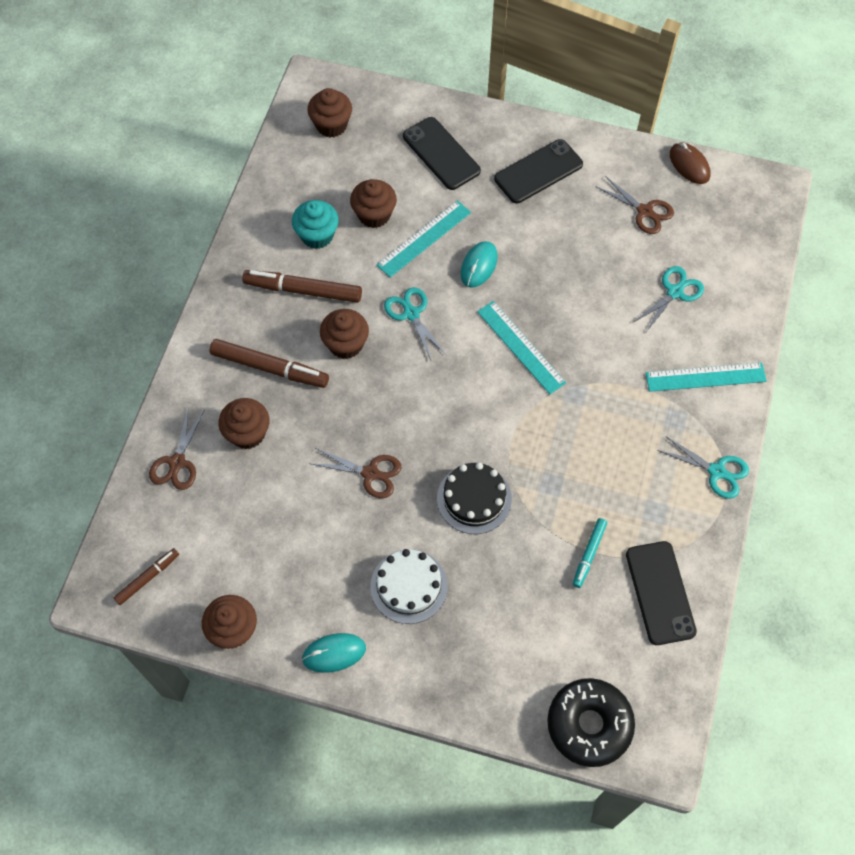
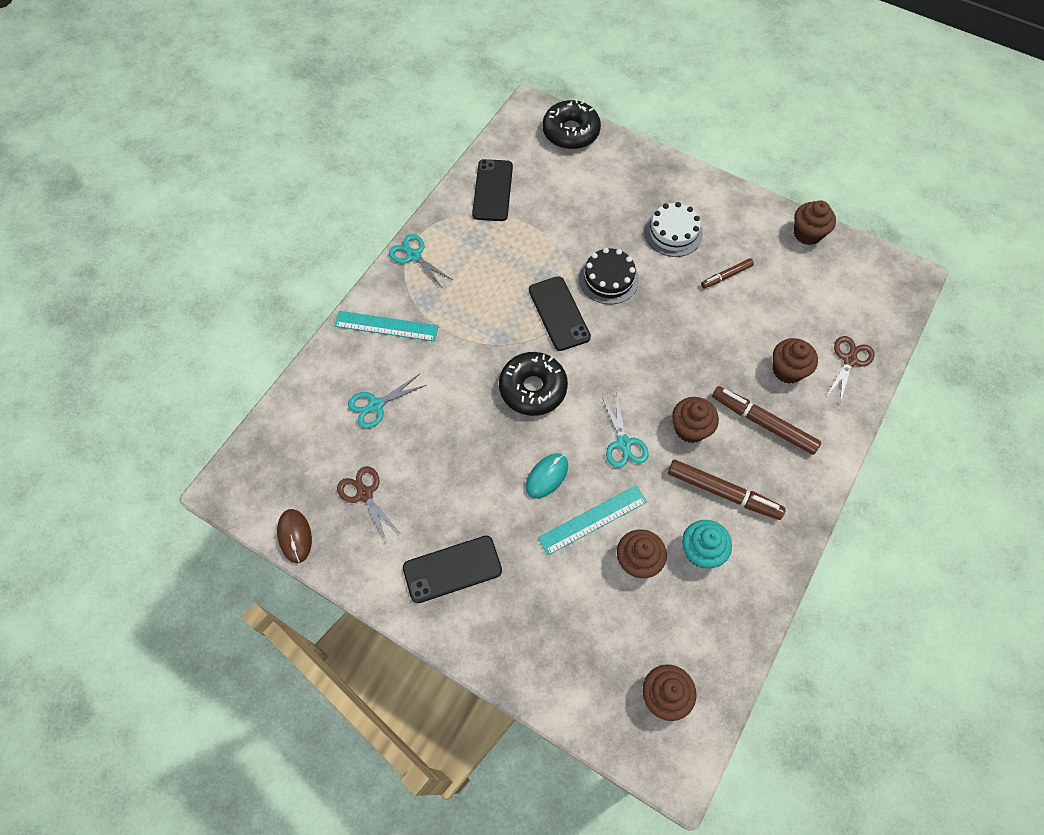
camera: 165 degrees left, 0 degrees up
(147, 578) = (873, 280): brown marker -> brown marker (726, 276)
(334, 653) = (735, 204): turquoise mouse -> none
(370, 473) = (687, 315): brown scissors -> none
(441, 154) = (549, 620): black phone -> black phone (559, 313)
(520, 347) = (533, 388): turquoise ruler -> black donut
(589, 554) = (534, 224): turquoise marker -> none

